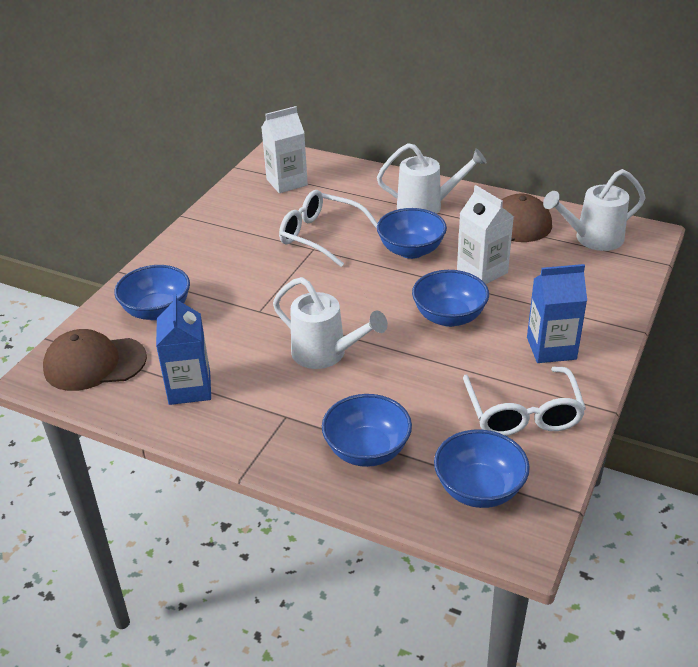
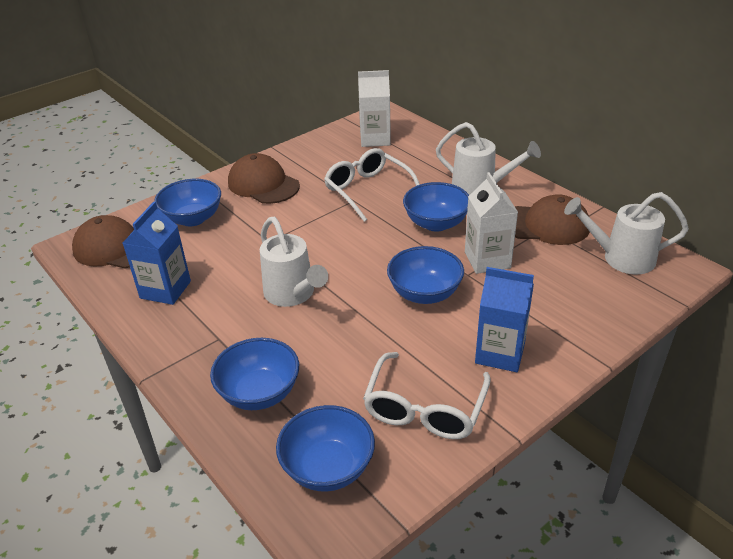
camera: 25 degrees right, 0 degrees up
(205, 256) = (263, 184): none -> brown cap

